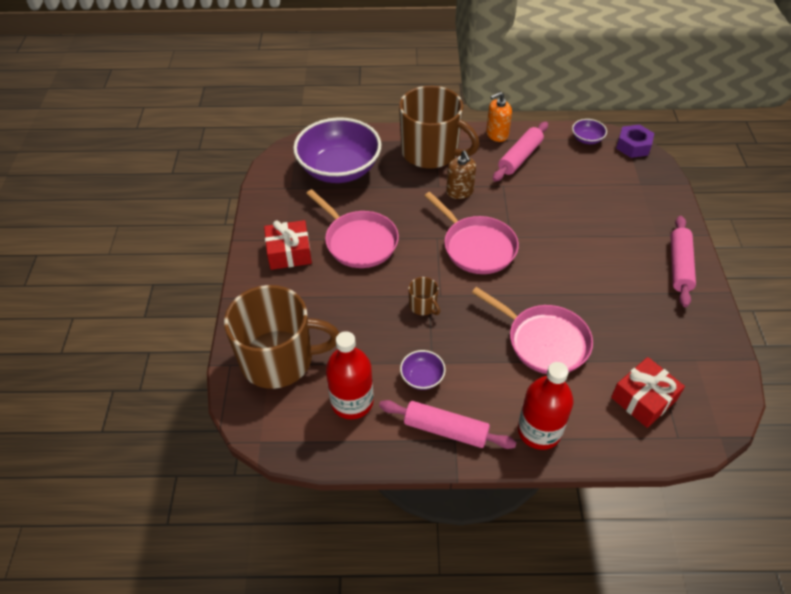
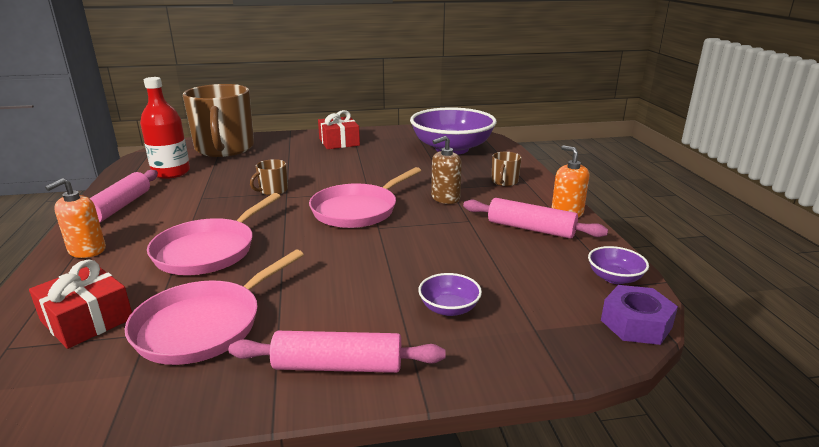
camera: 80 degrees right, 25 degrees down
(359, 241) = (356, 162): pink pan -> pink pan (204, 325)
(422, 377) = (185, 195): purple bowl -> purple bowl (449, 308)
(431, 152) = (504, 182): brown mug -> brown mug, size x0.40
(539, 431) = (87, 250): red bottle -> orange soap dispenser

